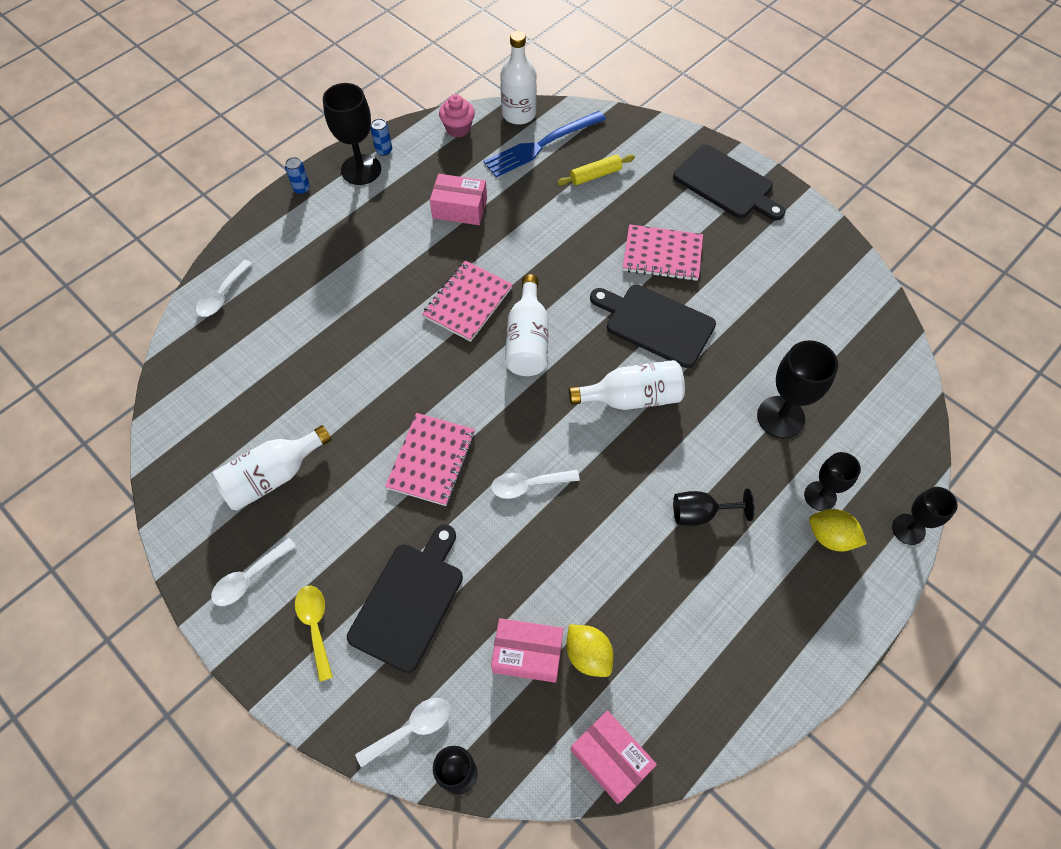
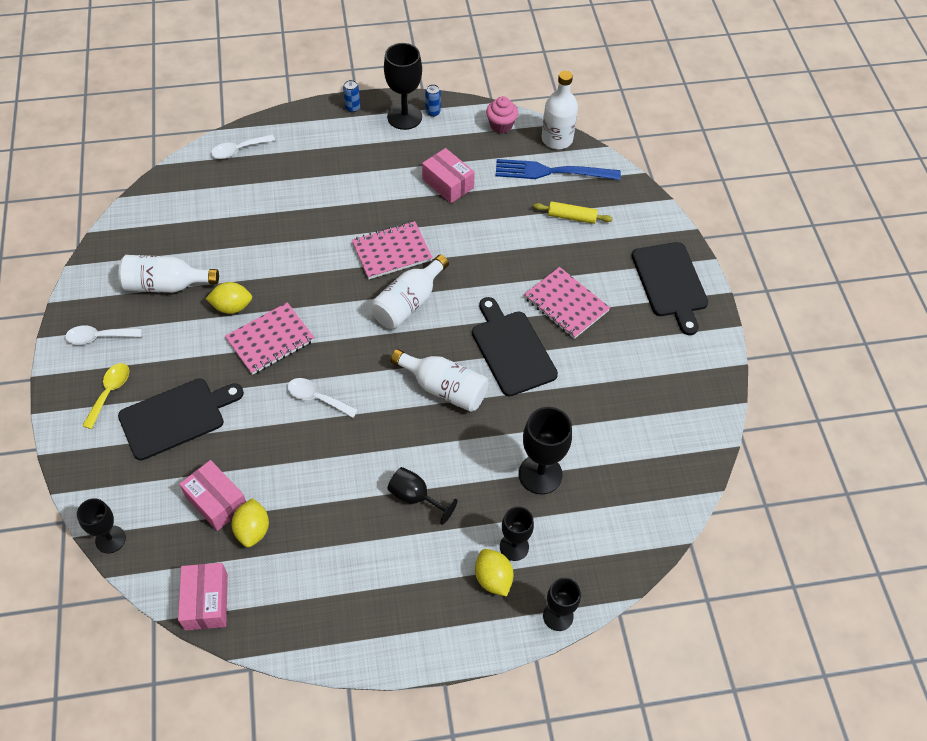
camera: 35 degrees right, 5 degrees down
(362, 453) = (232, 307): none -> yellow lemon
(412, 728) = (108, 493): white spoon -> none

